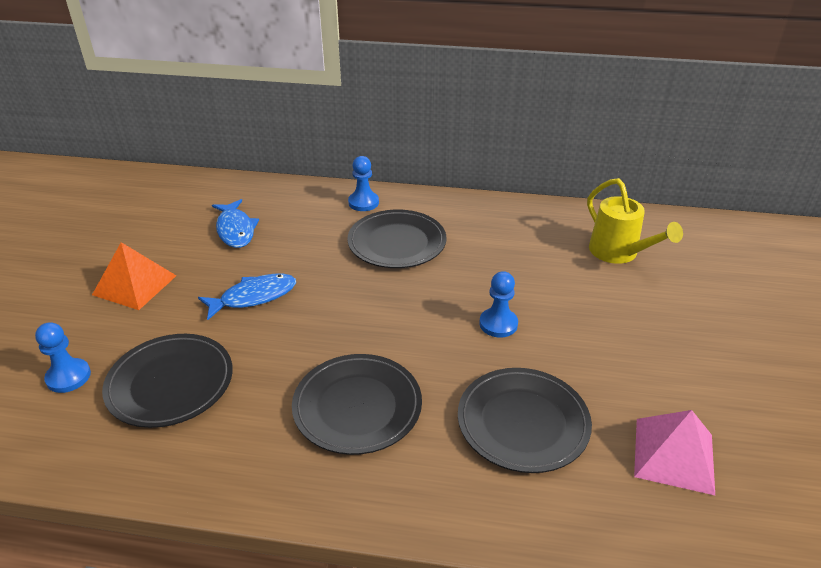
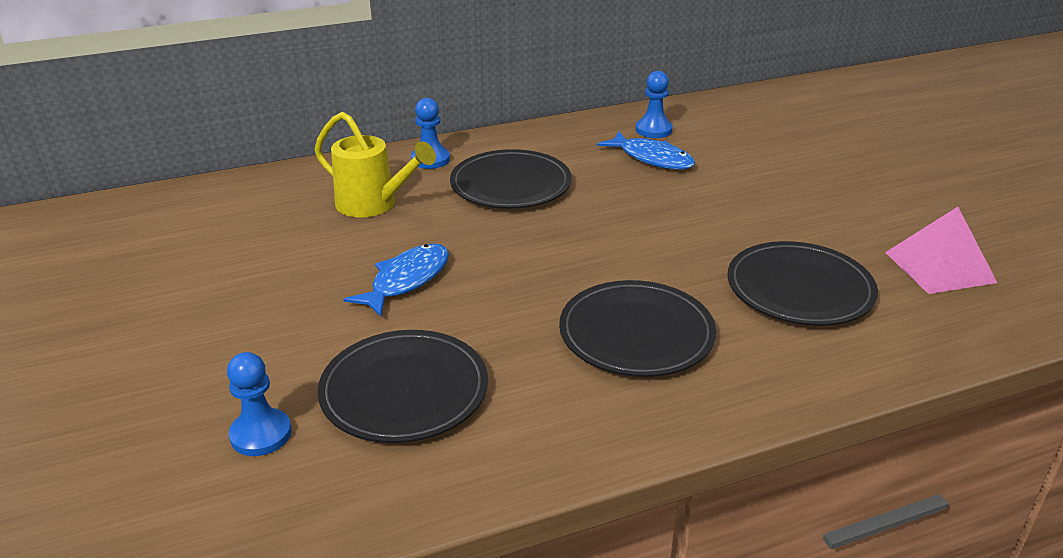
camera: 30 degrees left, 5 degrees down
(134, 285) = (235, 317): orange pyramid -> none
(235, 230) = (304, 226): blue fish -> blue fish (652, 158)
(498, 324) = (690, 221): blue pawn -> blue pawn (653, 130)
(618, 253) = (733, 134): yellow watering can -> yellow watering can (373, 205)

